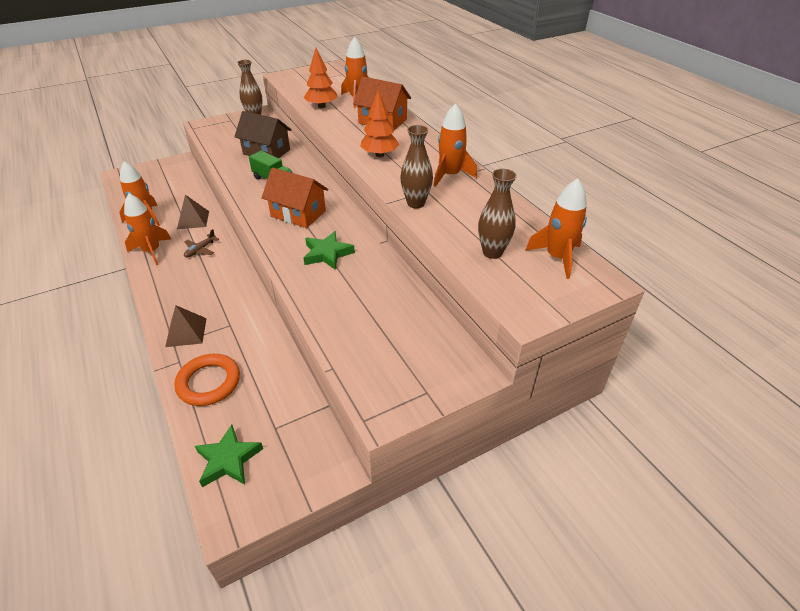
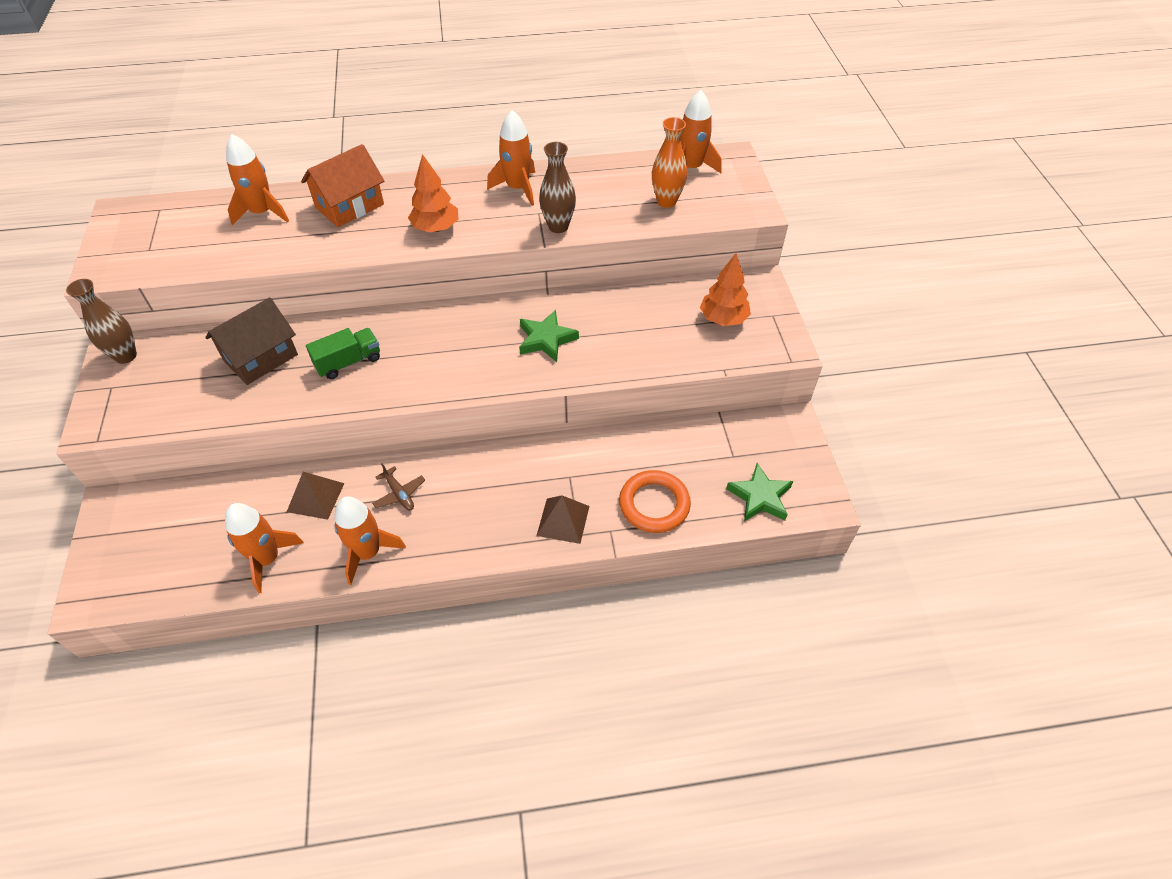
camera: 70 degrees left, 10 degrees up
(298, 214) = (449, 350): orange house -> none
(321, 106) = (255, 250): orange tree -> orange tree (723, 319)
(492, 252) = (666, 201): brown vase -> orange vase

